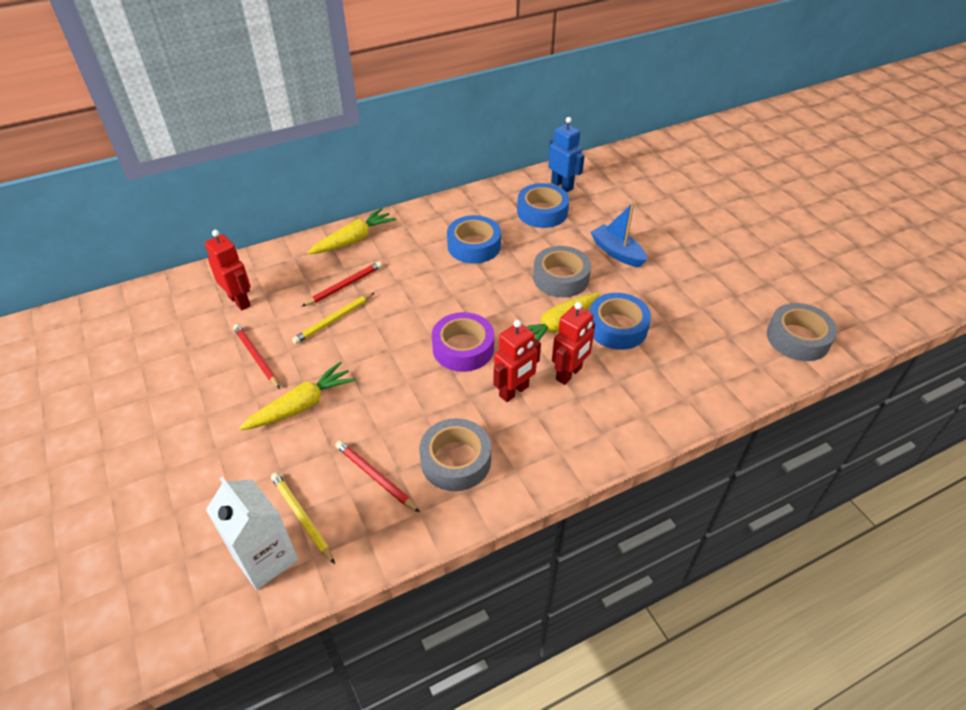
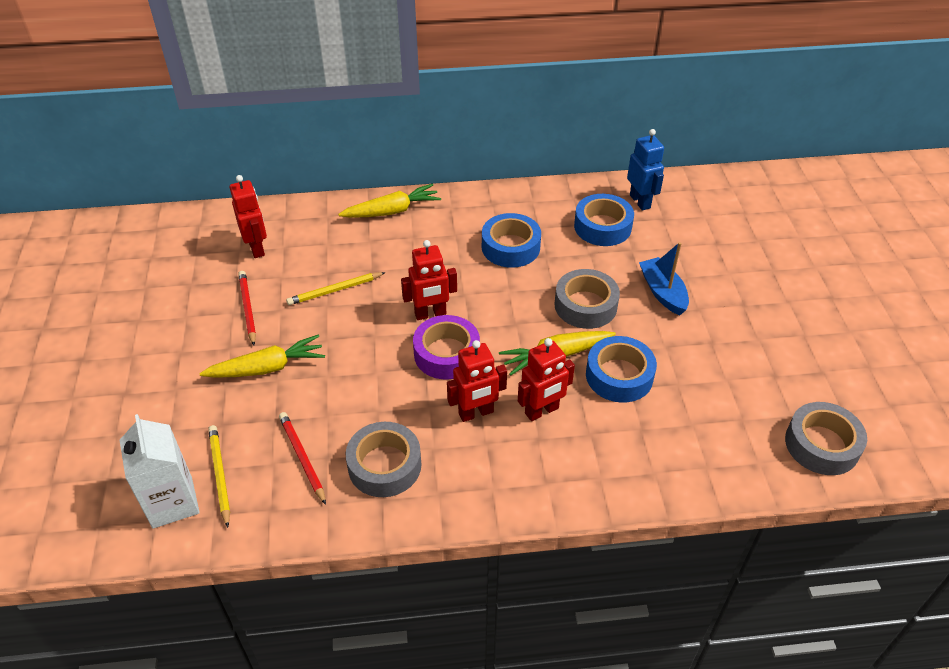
camera: 20 degrees right, 0 degrees up
(344, 286) = (361, 257): red pencil -> none
(432, 318) = (430, 314): none -> red robot

